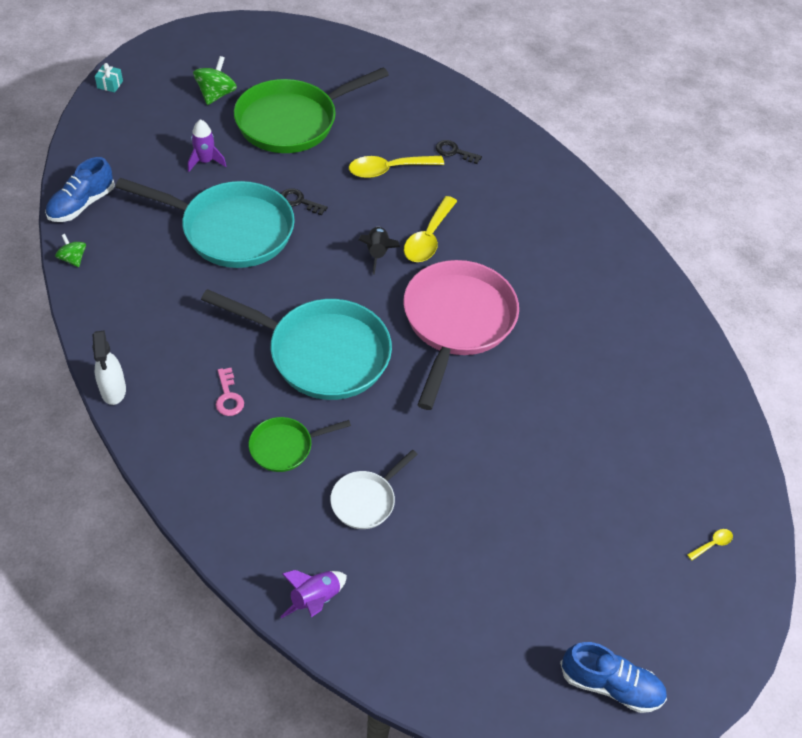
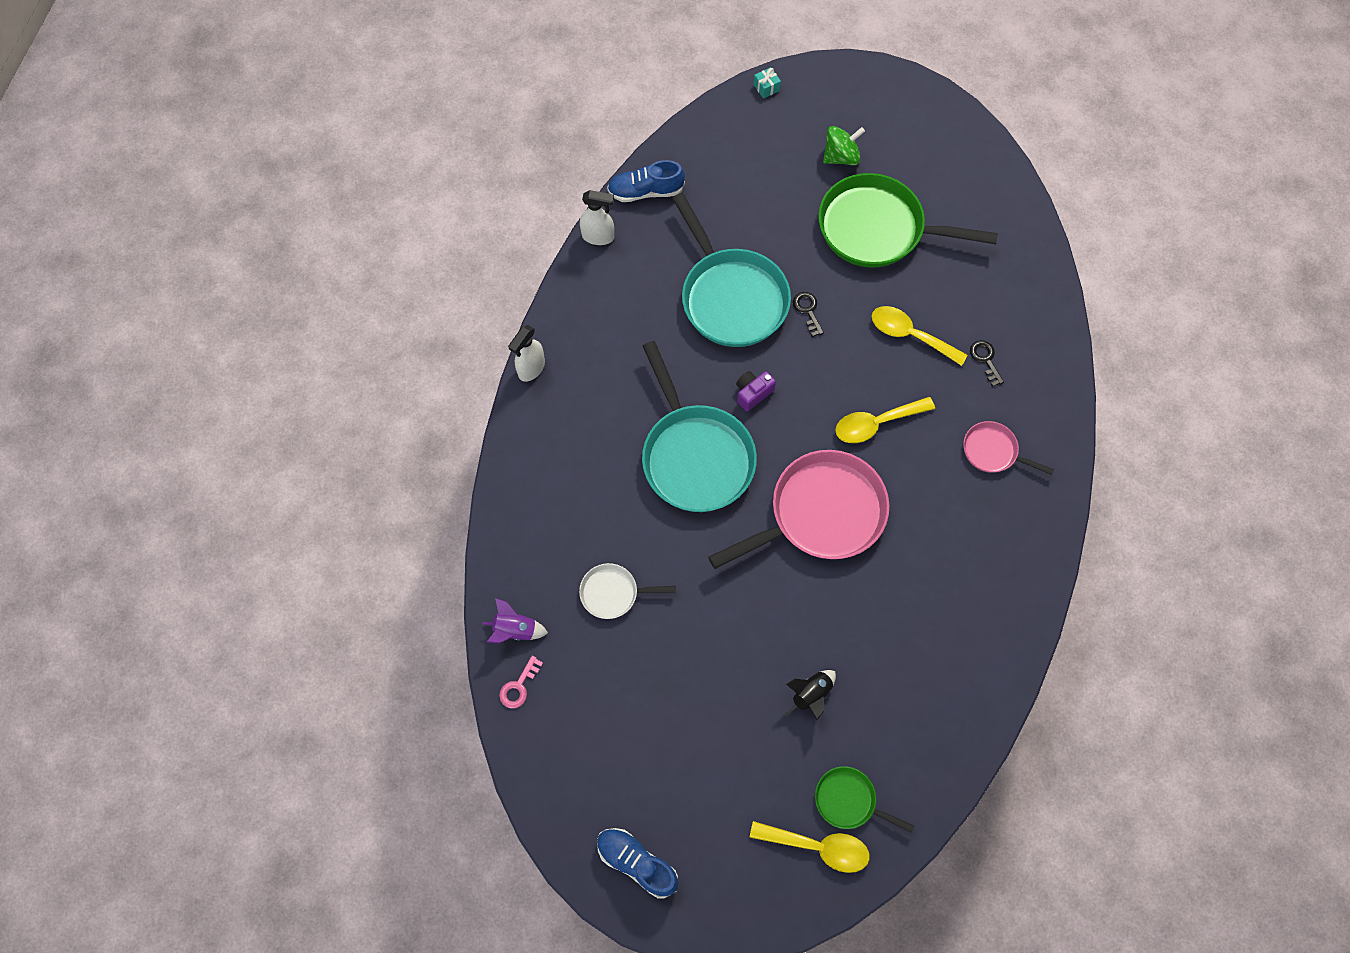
camera: 50 degrees right, 15 degrees up
(73, 259) = (598, 237): green spinning top -> white spray bottle
(205, 161) = (771, 218): purple rocket -> none
(228, 397) = (599, 436): pink key -> pink key (519, 687)
(285, 447) = (600, 507): green pan -> green pan (849, 801)
(318, 280) = (753, 393): none -> purple camera
(377, 253) = (821, 405): black rocket -> black rocket (811, 695)
(522, 201) = (993, 451): none -> pink pan
(610, 685) = (637, 863): blue shoe -> blue shoe turned 150 degrees clockwise
(712, 544) = (817, 847): yellow spoon -> yellow spoon, size x2.29

